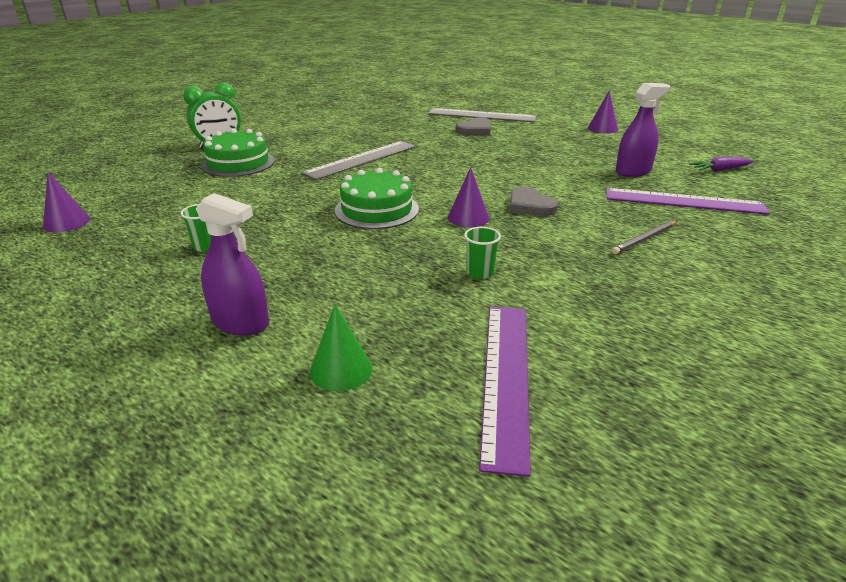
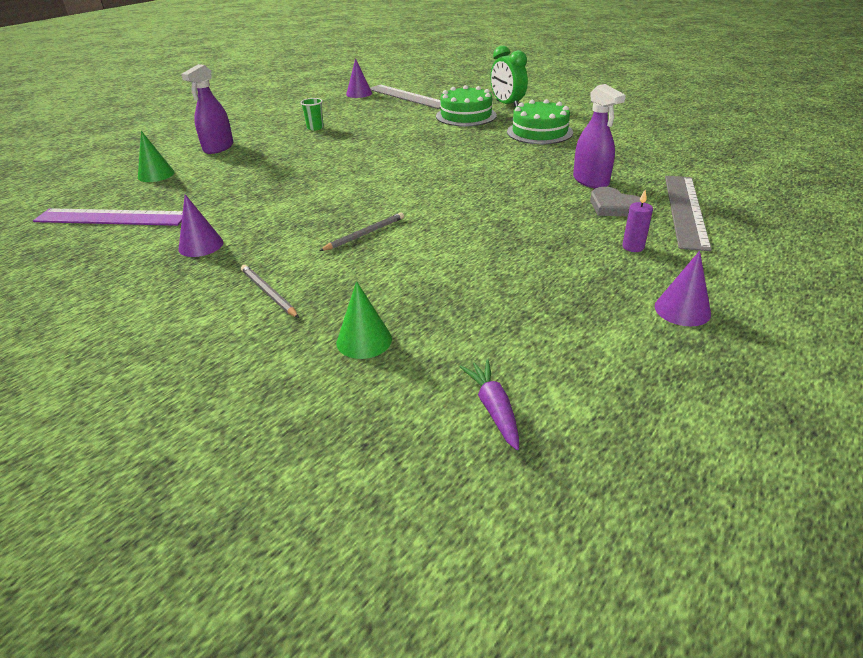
camera: 90 degrees right, 5 degrees up
(361, 159) = (484, 155): grey ruler -> grey ruler (407, 96)
(377, 210) = (365, 169): green cake -> green cake (539, 132)
(468, 217) = (342, 204): purple cone -> purple cone (201, 245)
(480, 272) = (241, 210): green cup -> none
(530, 205) = (365, 234): grey heart -> grey pencil
(534, 131) = (633, 247): none -> purple candle
(633, 171) = (473, 313): purple spray bottle -> purple spray bottle (590, 181)
(684, 201) = (364, 340): purple ruler -> green cone

